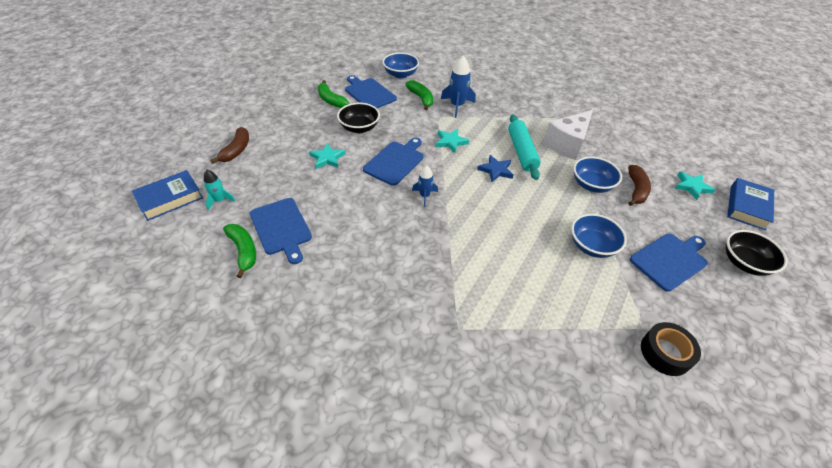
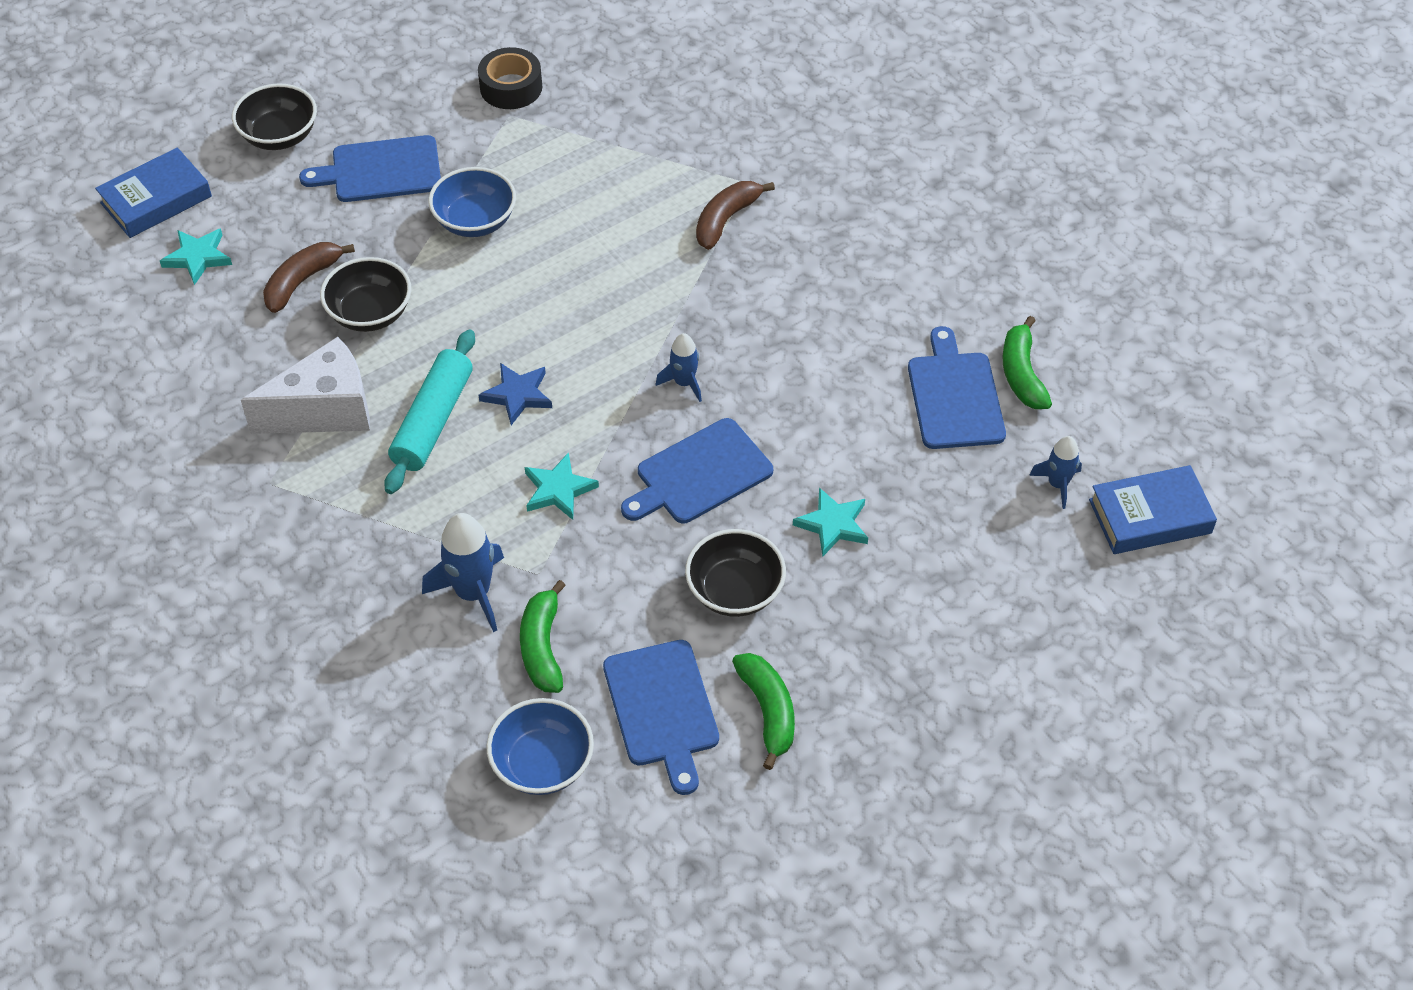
camera: 155 degrees left, 5 degrees up
(220, 200) = (1057, 484): turquoise rocket -> blue rocket
(236, 150) = (1018, 605): brown banana -> brown banana (726, 219)
(591, 185) = (370, 313): blue bowl -> black bowl

